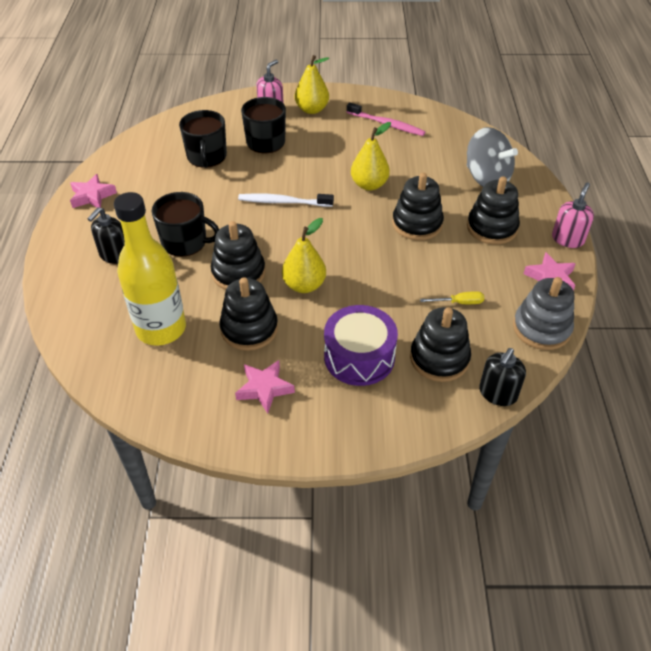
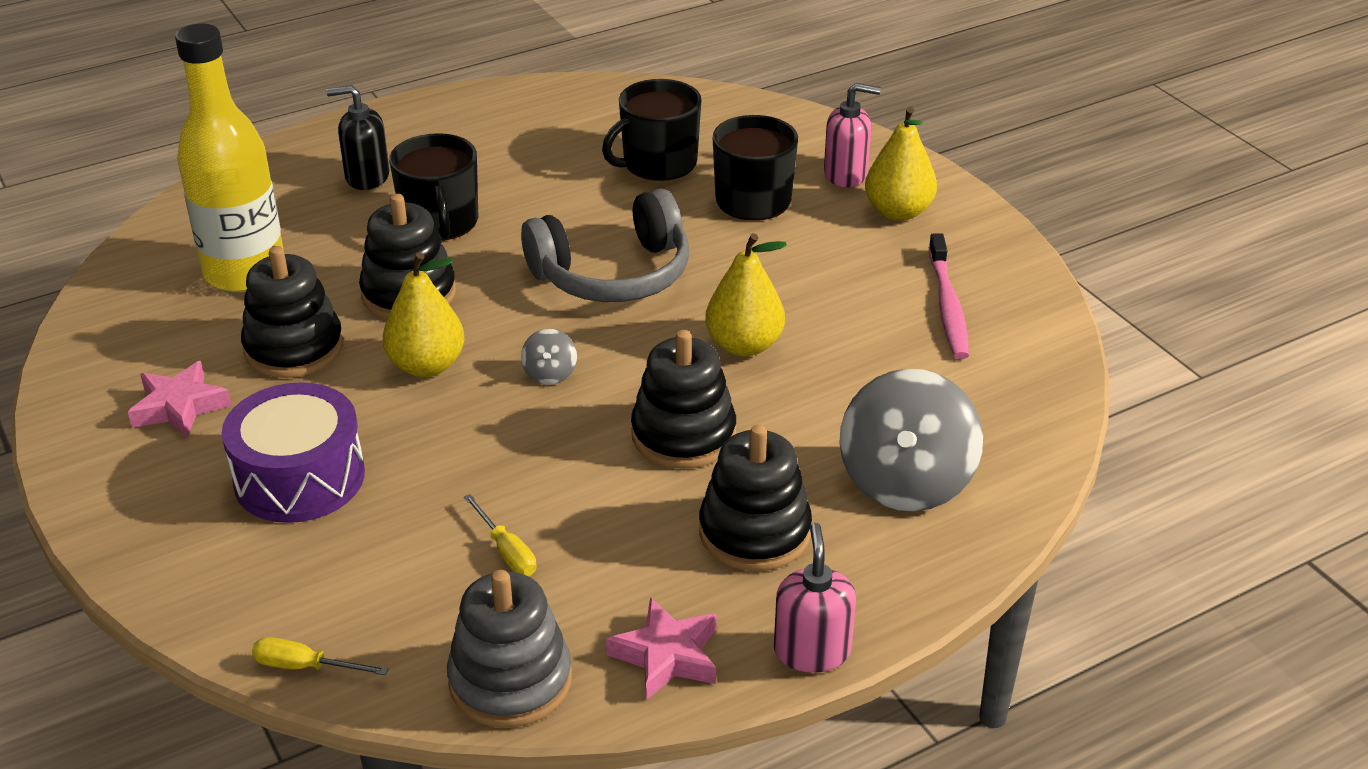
camera: 60 degrees right, 10 degrees down
(92, 196) = (476, 110): pink star -> none
(283, 202) = (613, 274): white toothbrush -> grey headphones
(343, 247) = (550, 374): none -> grey spinning top
(439, 358) = (349, 569): black stacking toy -> none
(497, 393) = (305, 666): black soap dispenser -> yellow screwdriver
(567, 239) = (812, 651): pink soap dispenser -> pink soap dispenser turned 90 degrees counterclockwise

